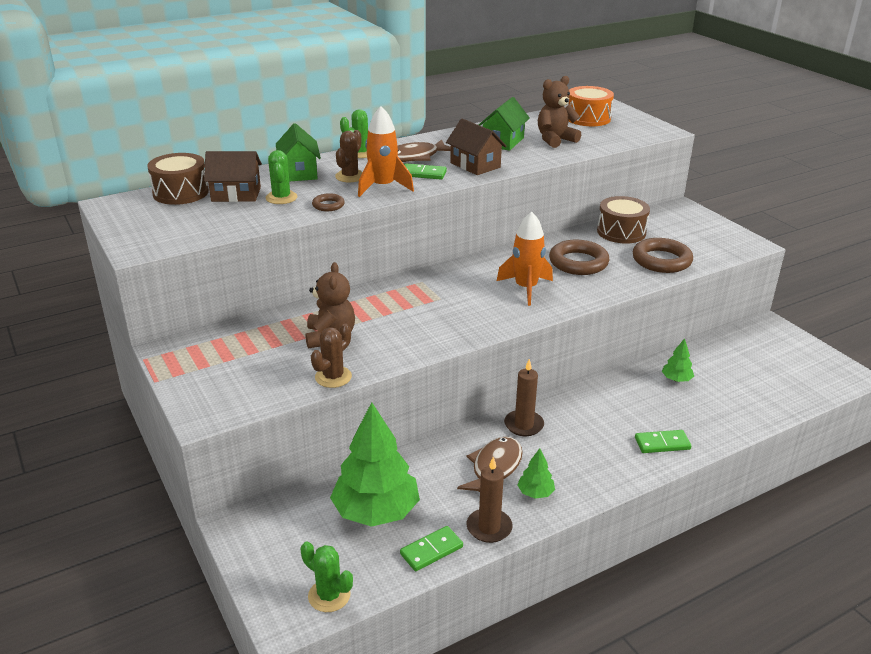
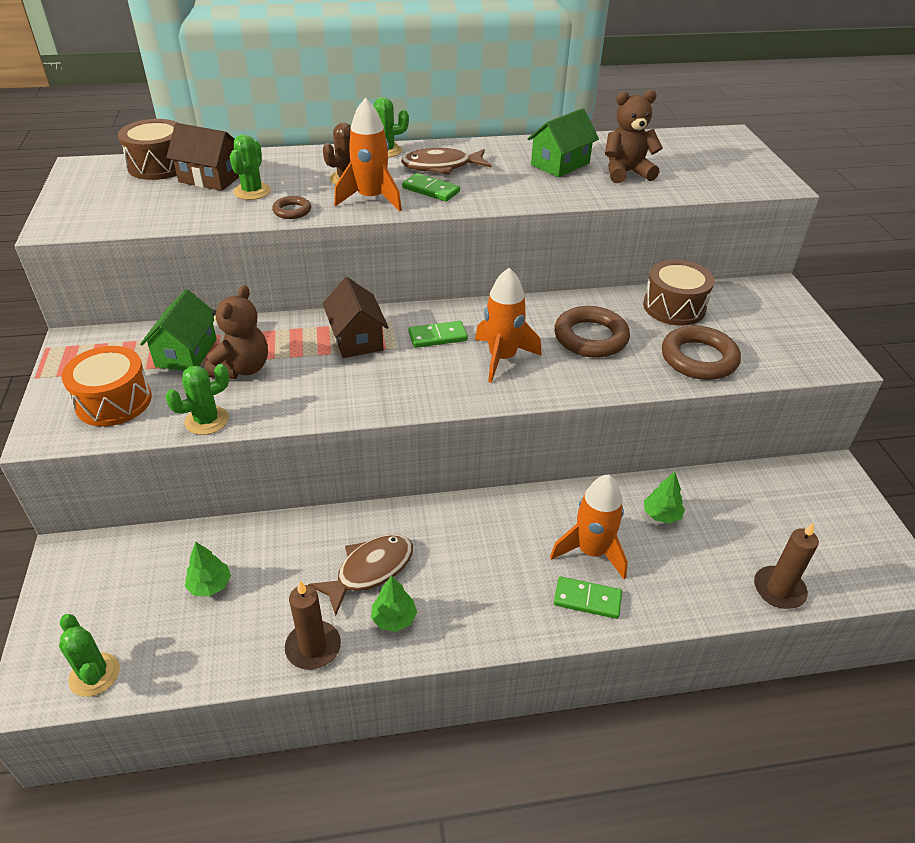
camera: 20 degrees right, 10 degrees up
(299, 172) = (299, 163): green house -> green house (186, 353)
(333, 377) = (207, 420): brown cactus -> green cactus
(376, 512) = (210, 585): green tree -> green tree, size x0.44
(431, 550) = (233, 655): green domino -> green domino (438, 337)
(475, 165) = (500, 190): brown house -> brown house (356, 339)
(524, 425) = (439, 524): brown candle -> brown candle (779, 589)
(588, 118) = (692, 150): orange drum -> orange drum (113, 401)
(644, 414) = (591, 551): none -> orange rocket

